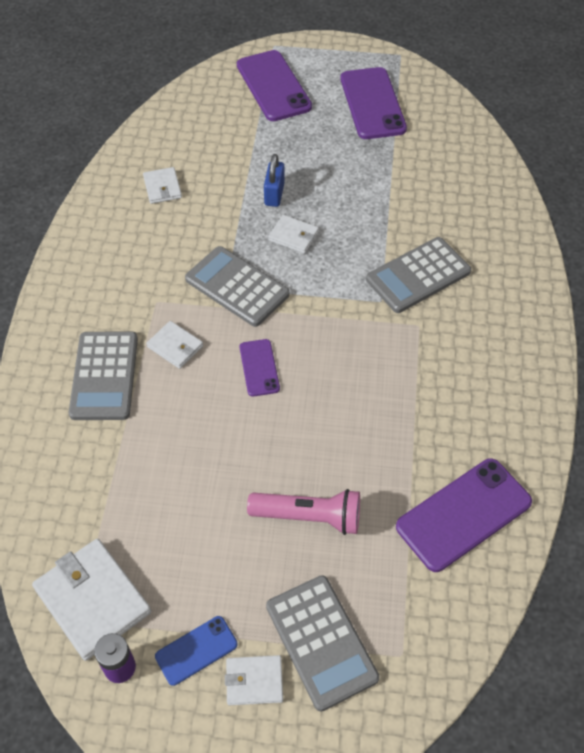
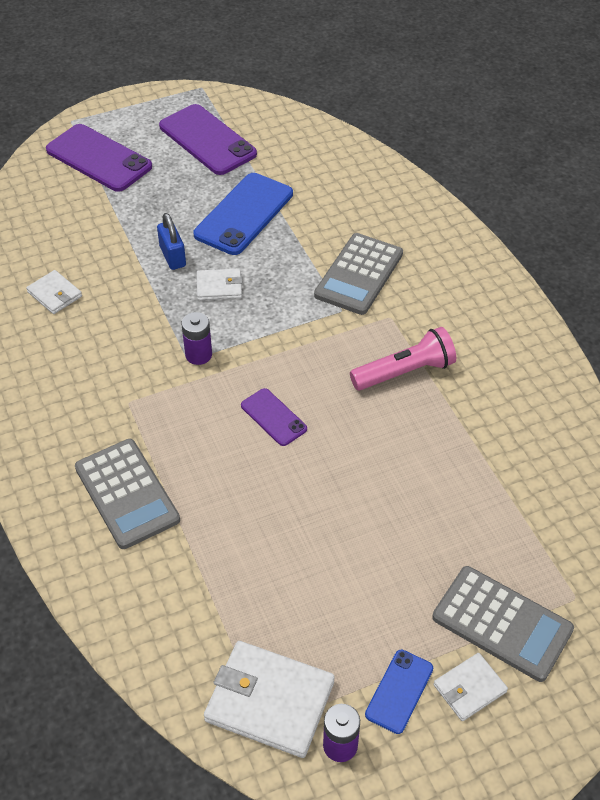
camera: 30 degrees left, 5 degrees down
(175, 346) = (178, 434): white wallet -> none
(237, 287) = (198, 355): grey calculator -> purple battery
(309, 517) = (414, 524): pink flashlight -> pink flashlight (405, 372)
(358, 181) = (244, 214): none -> blue phone
(463, 514) = (542, 456): purple phone -> none

